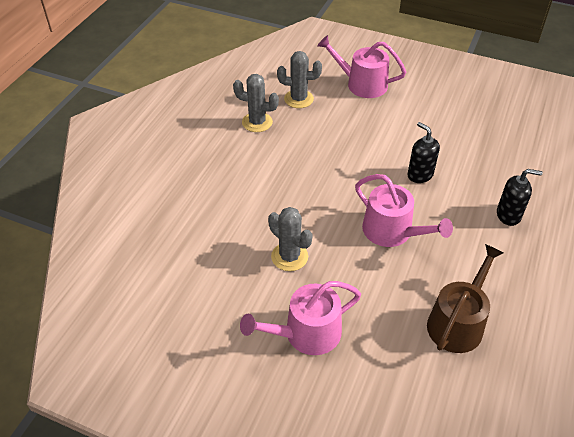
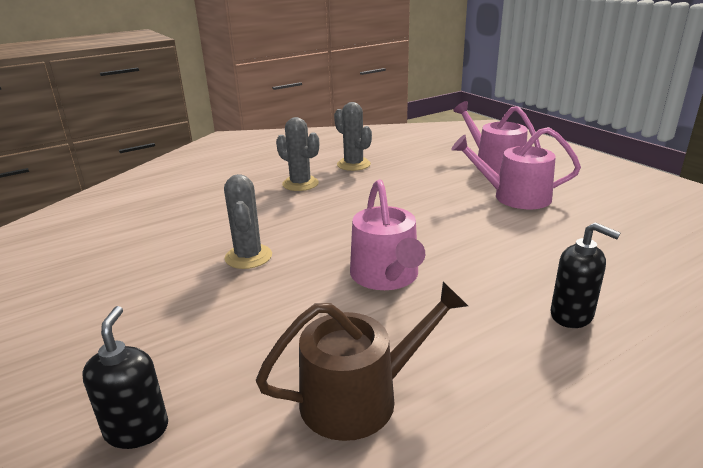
camera: 35 degrees right, 20 degrees down
(298, 99) = (414, 160): grey cactus -> grey cactus (300, 184)
(306, 333) = (170, 323): pink watering can -> pink watering can (514, 197)
(420, 175) = (482, 242): black soap dispenser -> black soap dispenser (137, 429)

